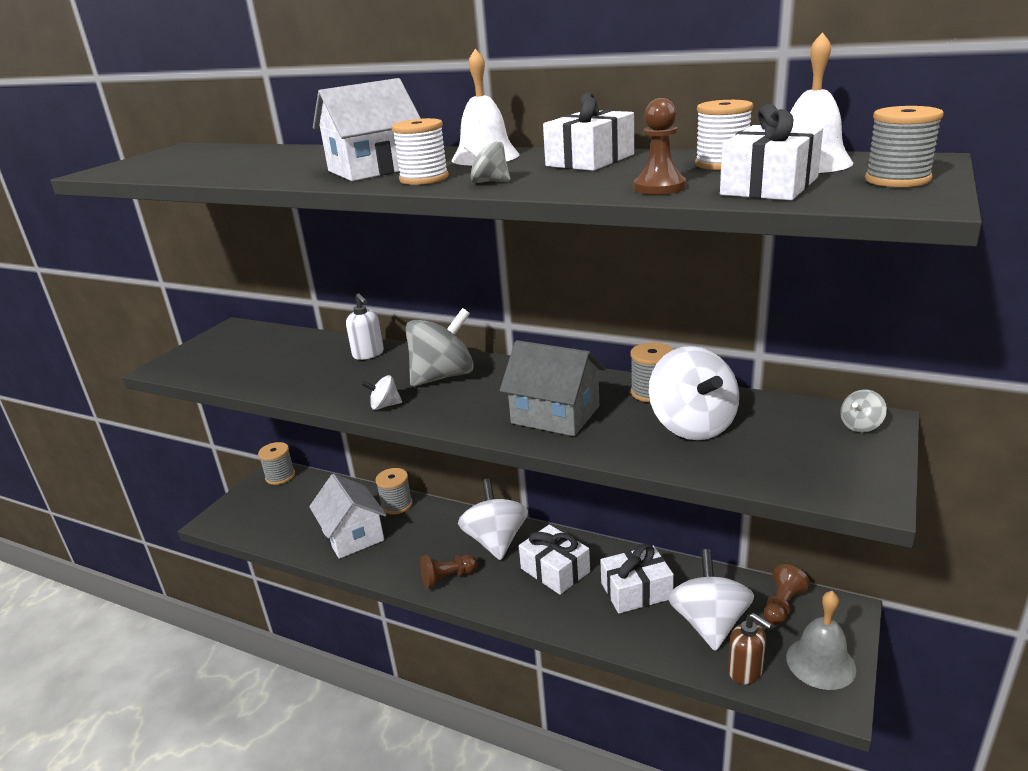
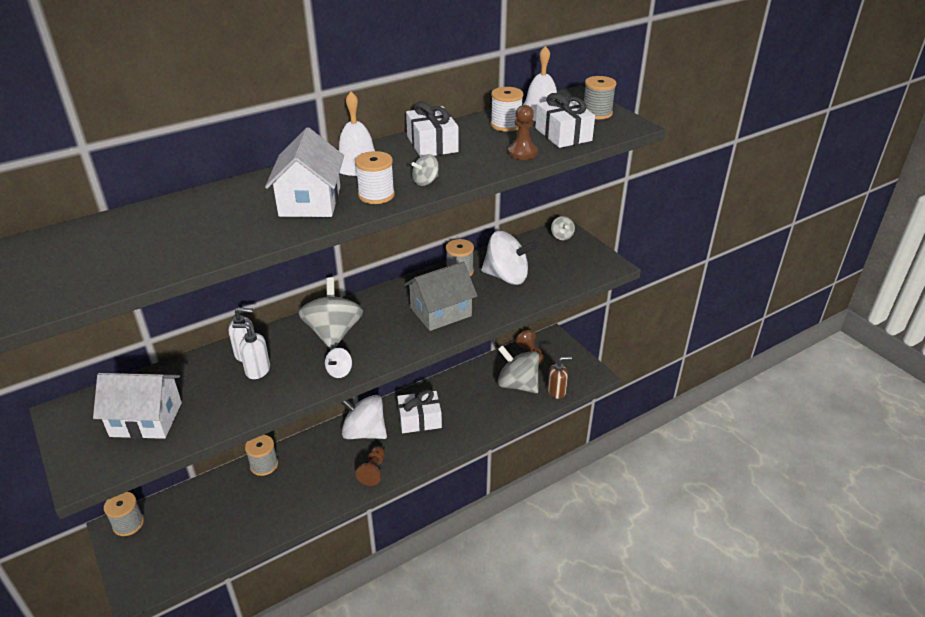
camera: 60 degrees left, 10 degrees up
(349, 369) = (257, 370): none -> white soap dispenser
(352, 535) = (270, 504): white house -> white house (146, 419)
(636, 591) = (470, 396): white gift -> none
(709, 623) = (517, 384): white spinning top -> grey spinning top
(820, 663) = (573, 365): grey bell -> none

